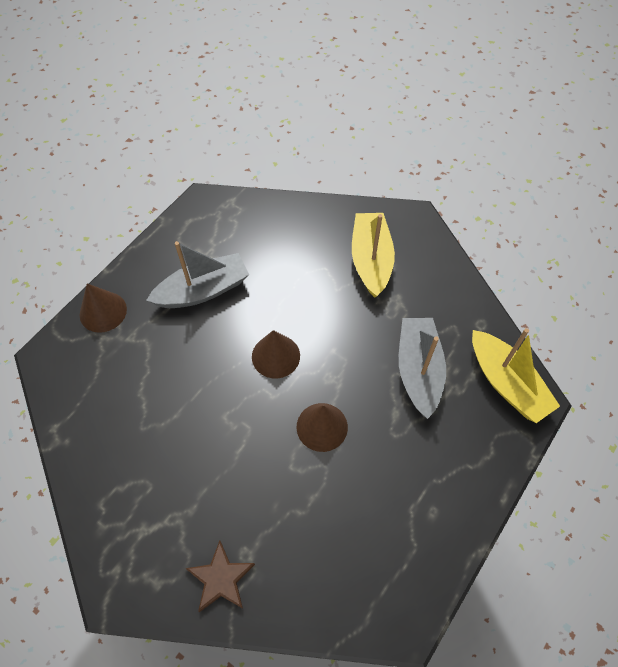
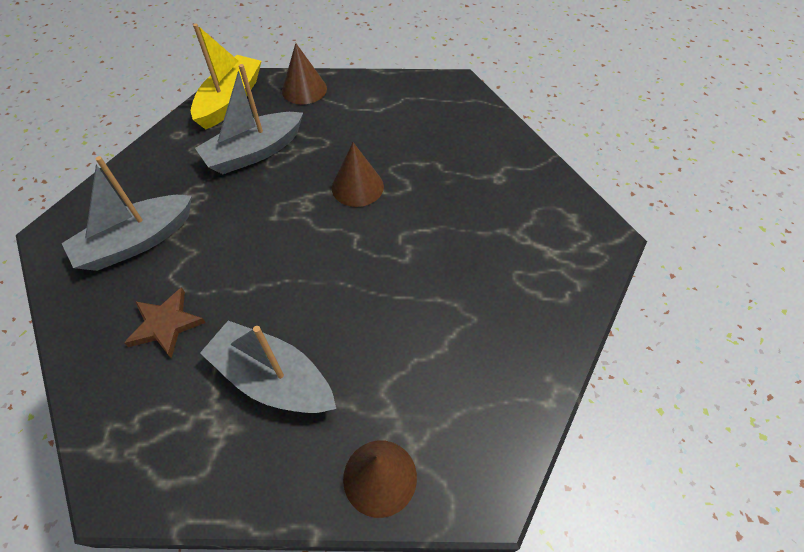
camera: 125 degrees left, 5 degrees down
(221, 578) = (528, 182): brown star -> brown star (166, 324)
(275, 356) = (312, 257): brown cone -> brown cone (304, 89)
(371, 260) = (137, 242): yellow boat -> grey boat

